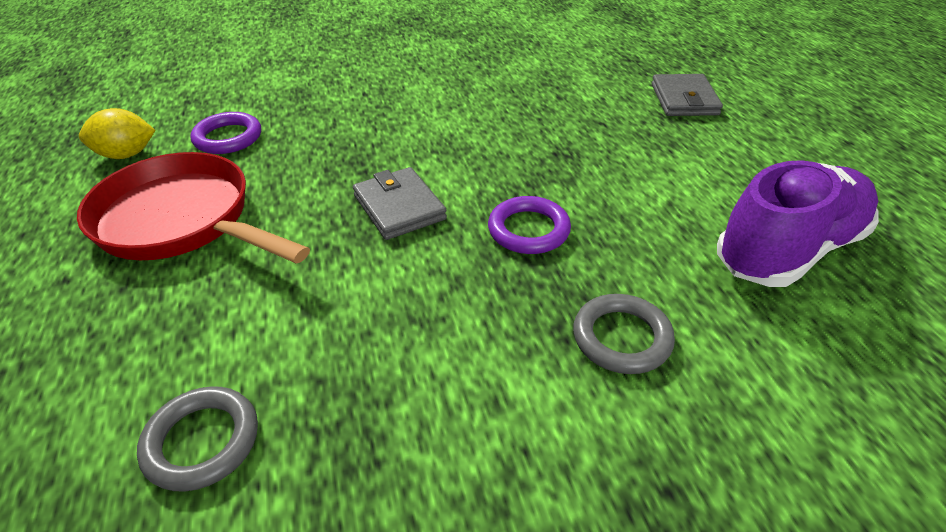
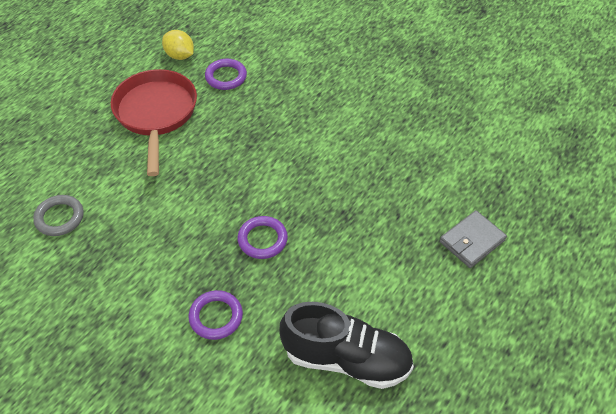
camera: 50 degrees right, 10 degrees up
(399, 207) = (234, 179): grey wallet -> none
(621, 338) = (216, 317): grey ring -> purple ring
(789, 250) = (346, 359): purple shoe -> black shoe

